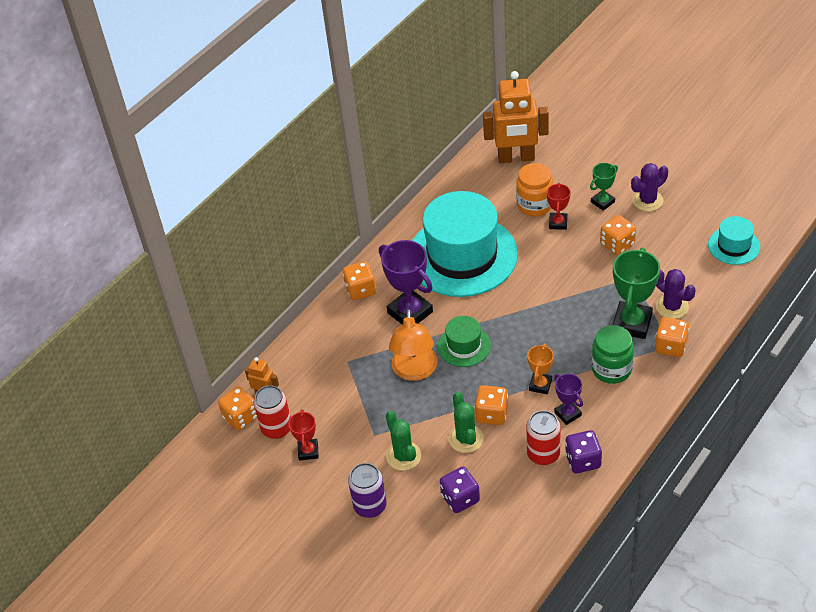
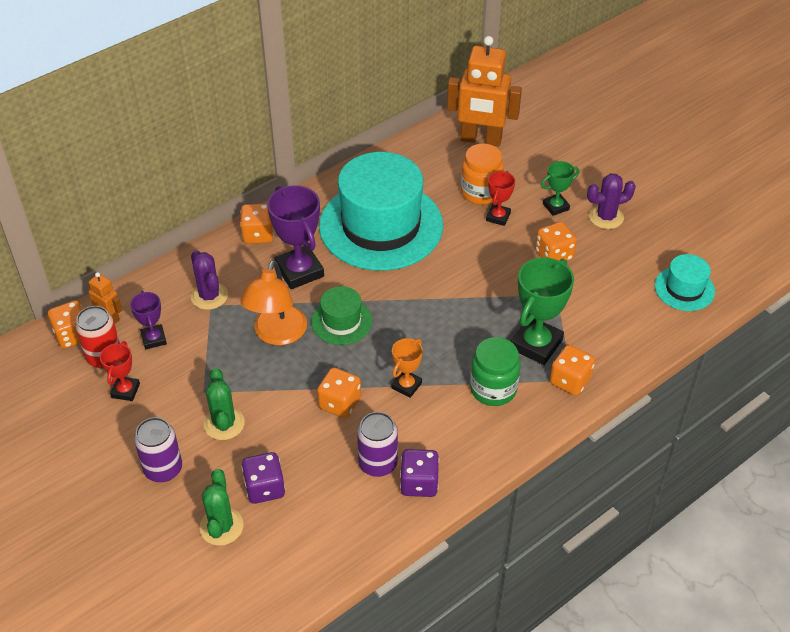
camera: 10 degrees right, 0 degrees up
(466, 438) = (300, 423): green cactus -> green cactus (221, 526)
(543, 454) = (378, 463): red can -> purple can
(568, 414) = (424, 425): purple trophy -> purple trophy (154, 339)
(672, 306) = (588, 337): purple cactus -> purple cactus (209, 296)

